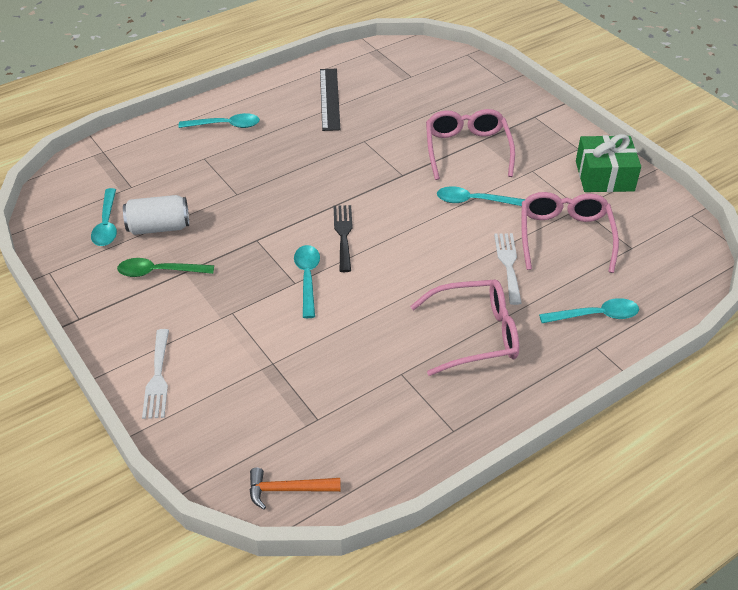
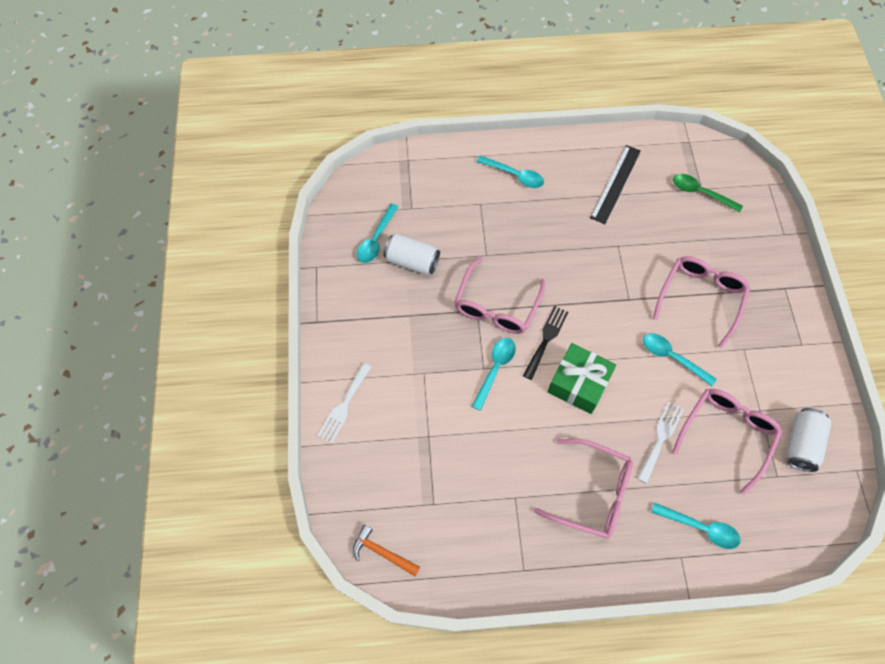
camera: 30 degrees right, 20 degrees up
(159, 272) = (391, 306): green spoon -> green spoon (700, 193)
(274, 228) = (496, 305): none -> pink glasses
(604, 176) = (805, 387): green gift -> green gift (578, 383)
(633, 216) = (801, 444): none -> white can

